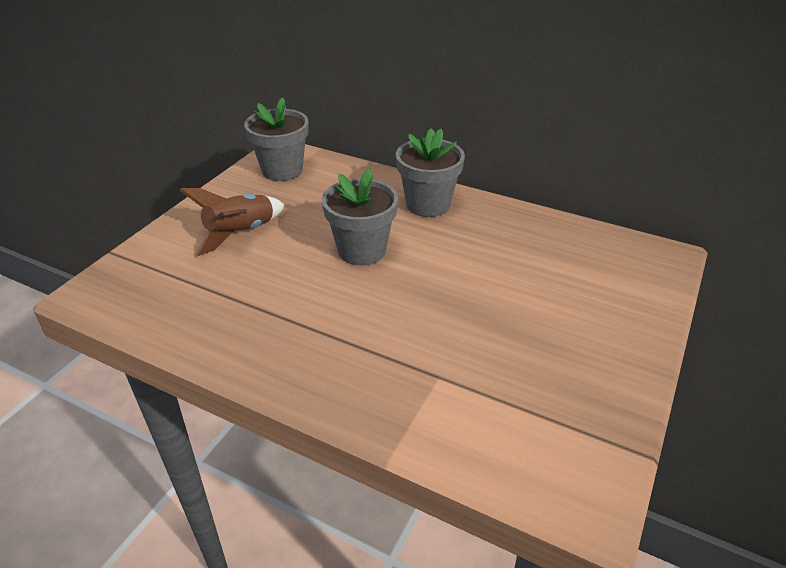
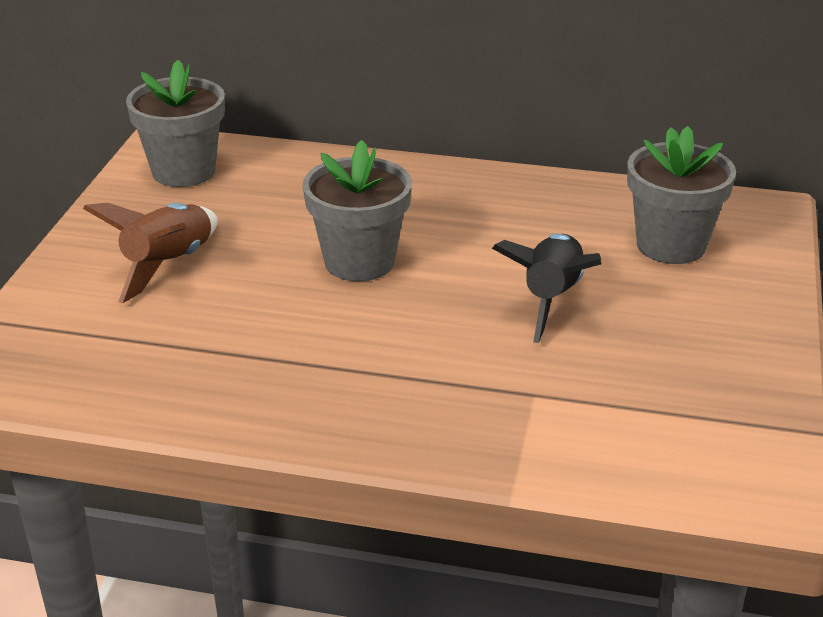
camera: 15 degrees left, 5 degrees down
(428, 204) = (424, 189): grey flower pot -> grey flower pot (671, 245)
(481, 301) = (551, 299): none -> black rocket

